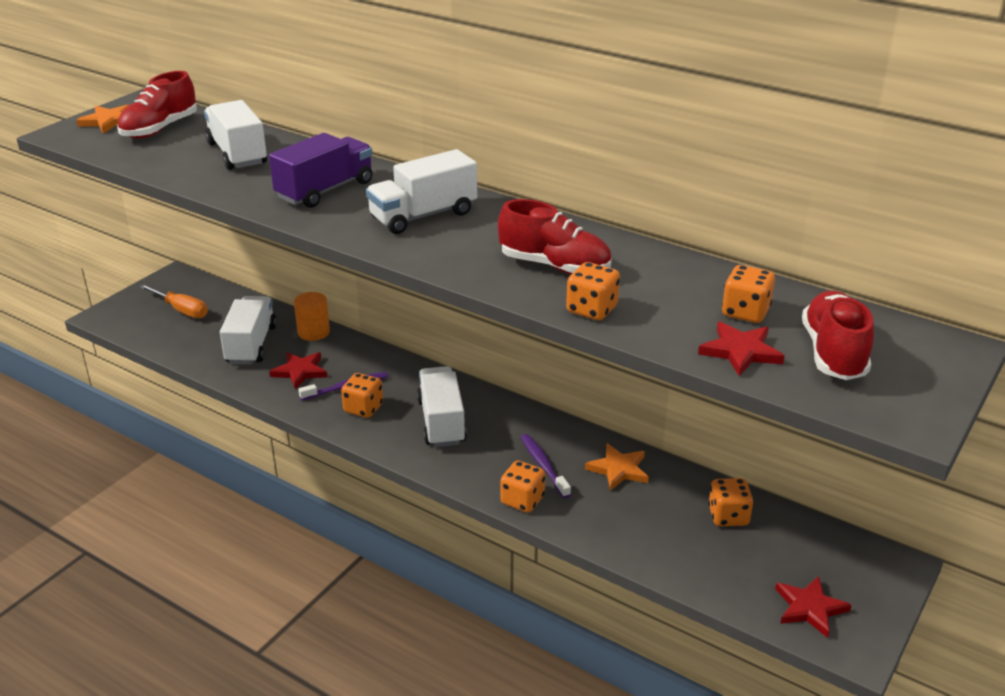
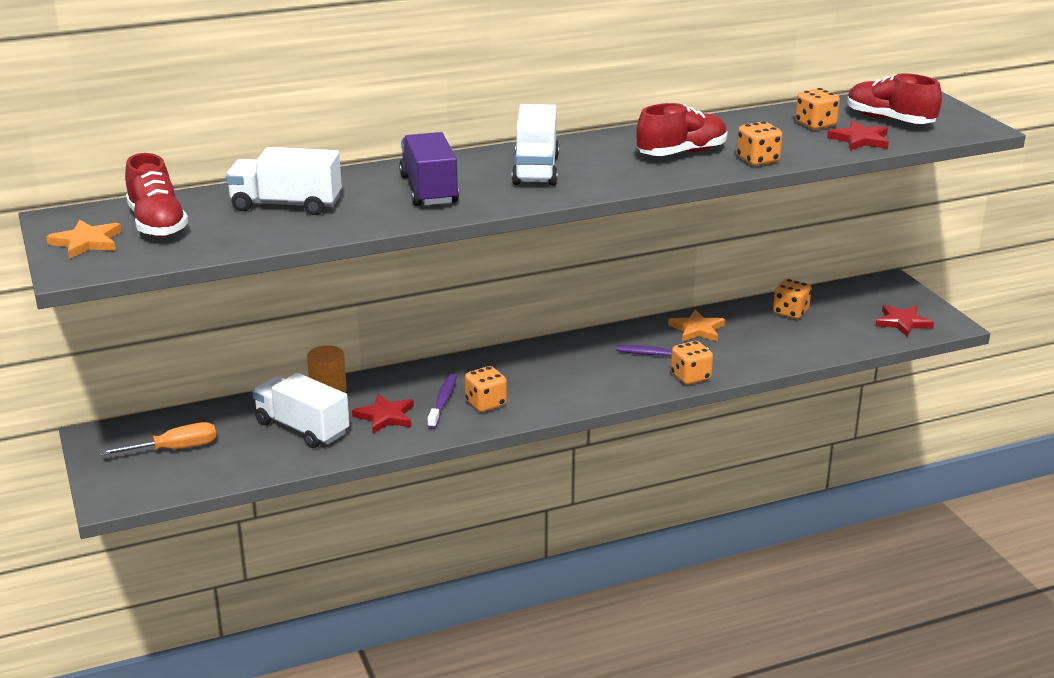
camera: 55 degrees left, 5 degrees down
(441, 422) = (551, 376): white truck -> none

